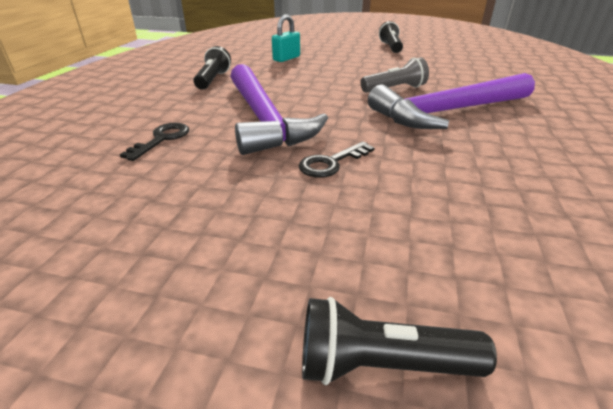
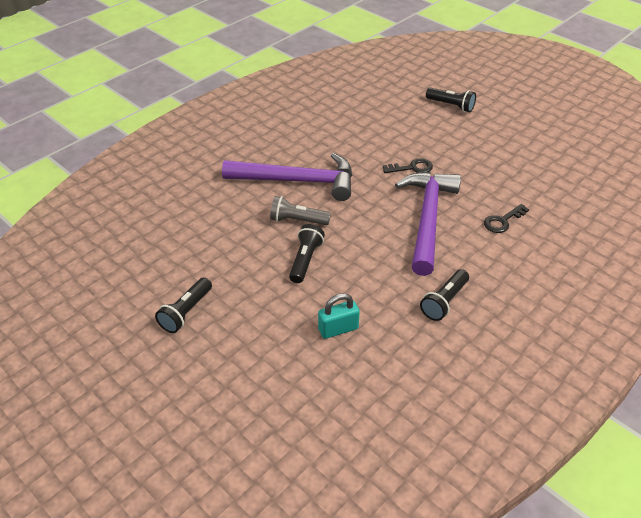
camera: 150 degrees left, 10 degrees up
(351, 74) = (305, 260): none -> black flashlight

